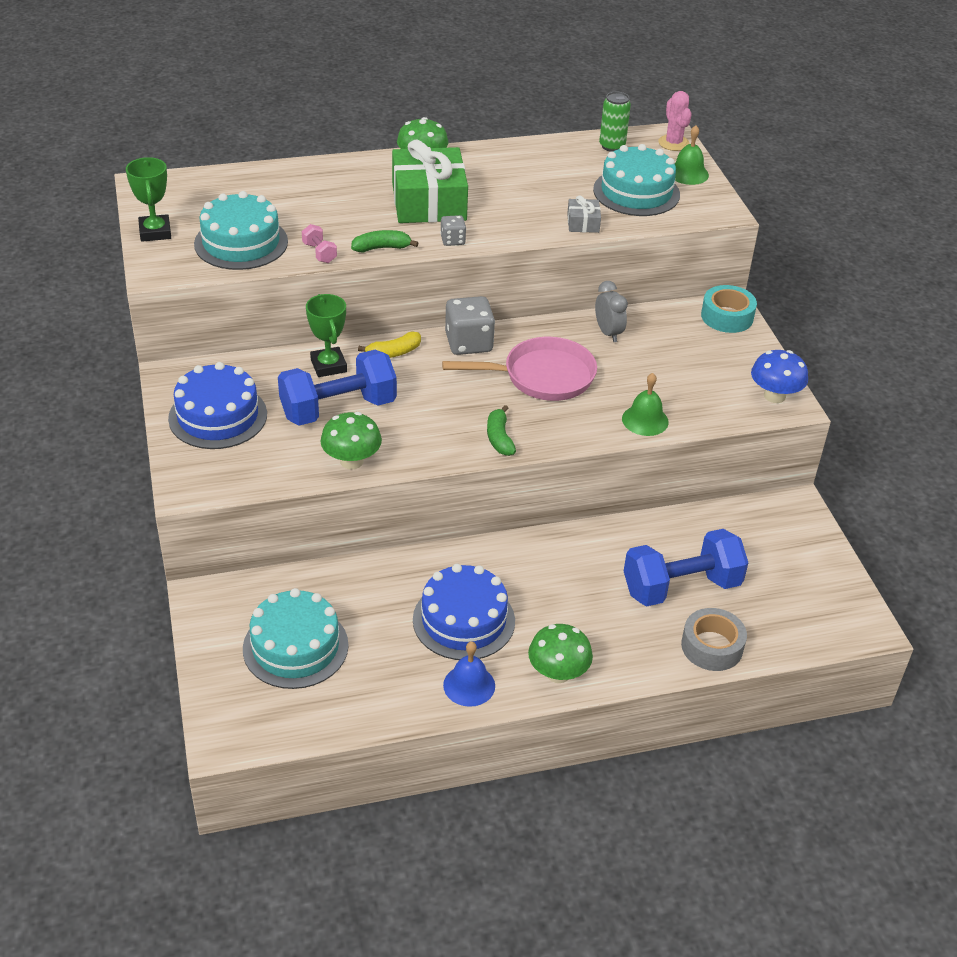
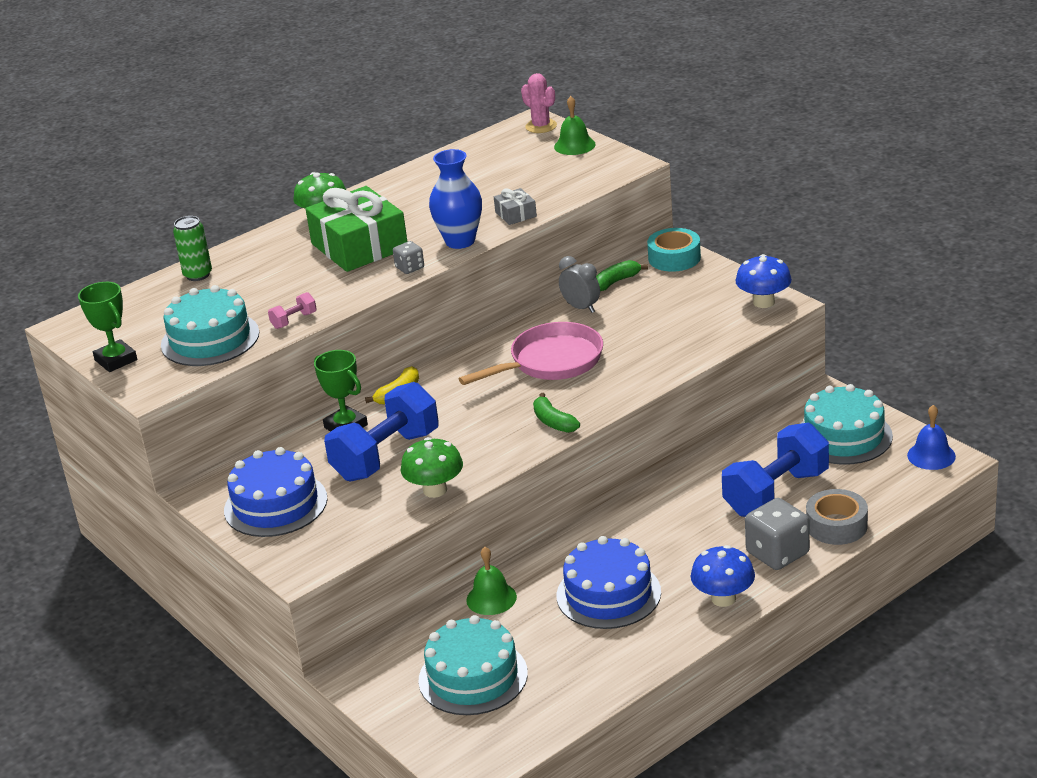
camera: 20 degrees left, 10 degrees down
(319, 253) = (294, 320): pink dumbbell -> pink dumbbell turned 75 degrees counterclockwise
(382, 248) = (349, 296): green banana -> green banana (616, 282)
(469, 343) = (461, 361): grey dice -> grey dice (777, 553)
(469, 685) = (654, 639): blue bell -> blue bell (931, 455)
(515, 231) = (460, 241): none -> blue vase
(558, 673) = (723, 598): green mushroom -> blue mushroom
(612, 146) = (488, 147): green can -> green can (198, 275)
(636, 192) = (541, 175): turquoise cake -> turquoise cake (844, 436)
(645, 420) = (669, 361): green bell -> green bell (491, 598)

